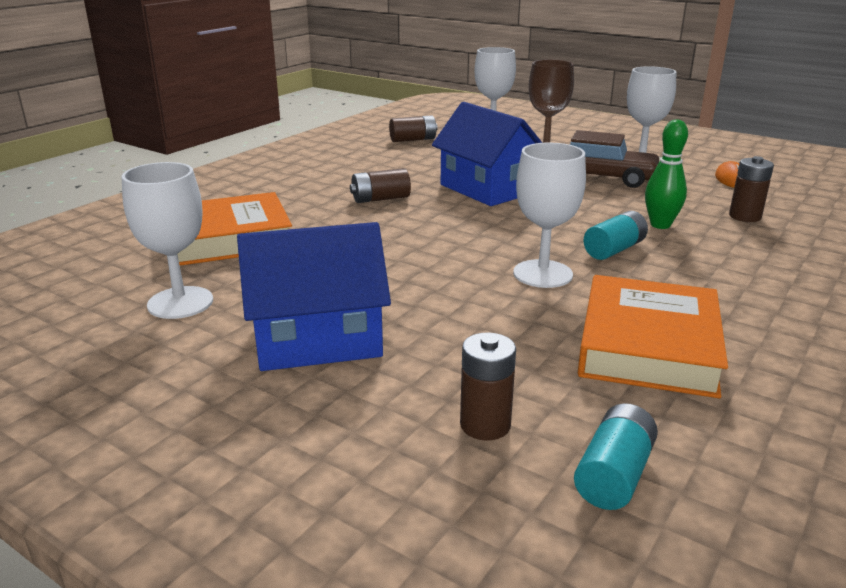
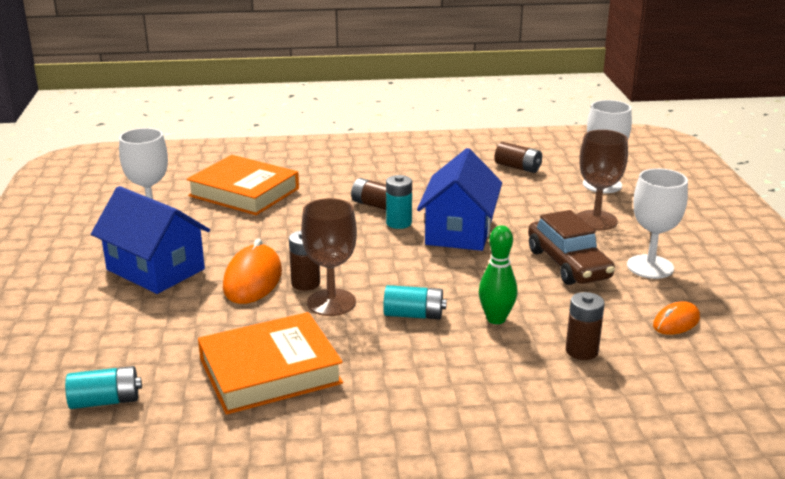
camera: 50 degrees right, 0 degrees up
(432, 202) = (399, 223): none -> turquoise battery
(436, 294) = (253, 280): none -> orange mouse
(485, 425) = (118, 348): brown battery -> brown battery (305, 283)
(542, 274) = (331, 302): white goblet -> brown goblet

